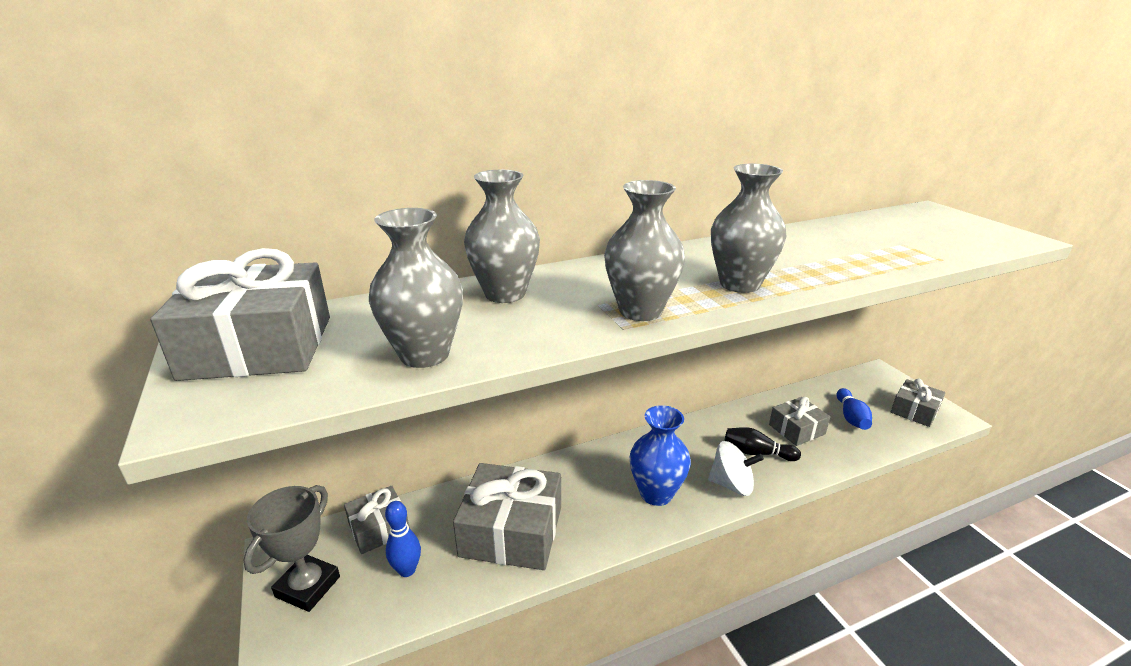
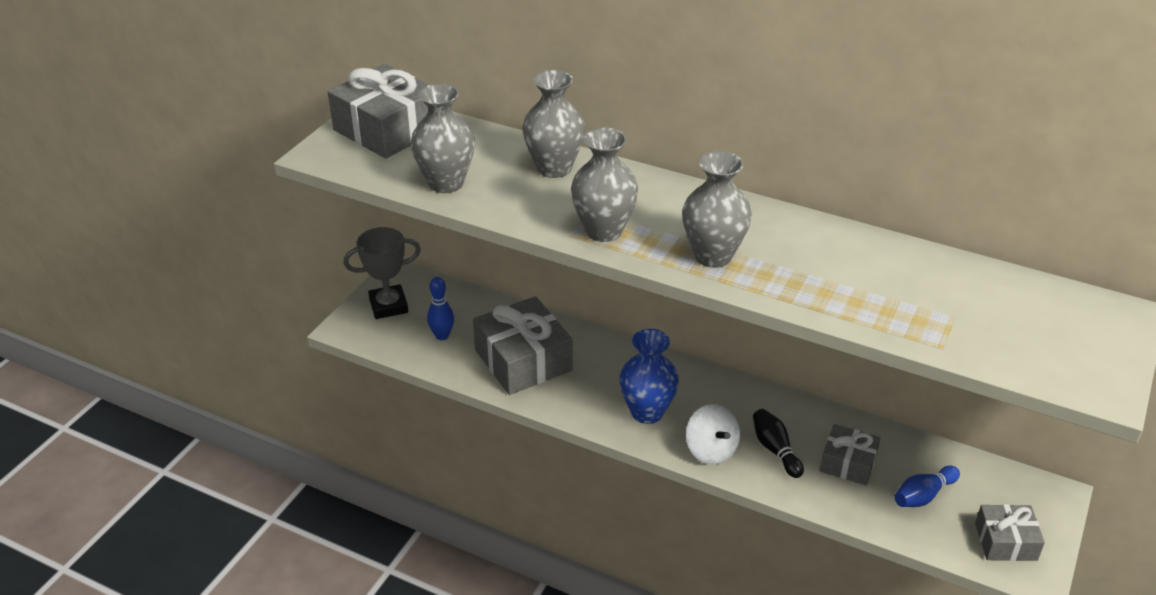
camera: 50 degrees right, 10 degrees up
(379, 528) = (457, 301): grey gift -> none

